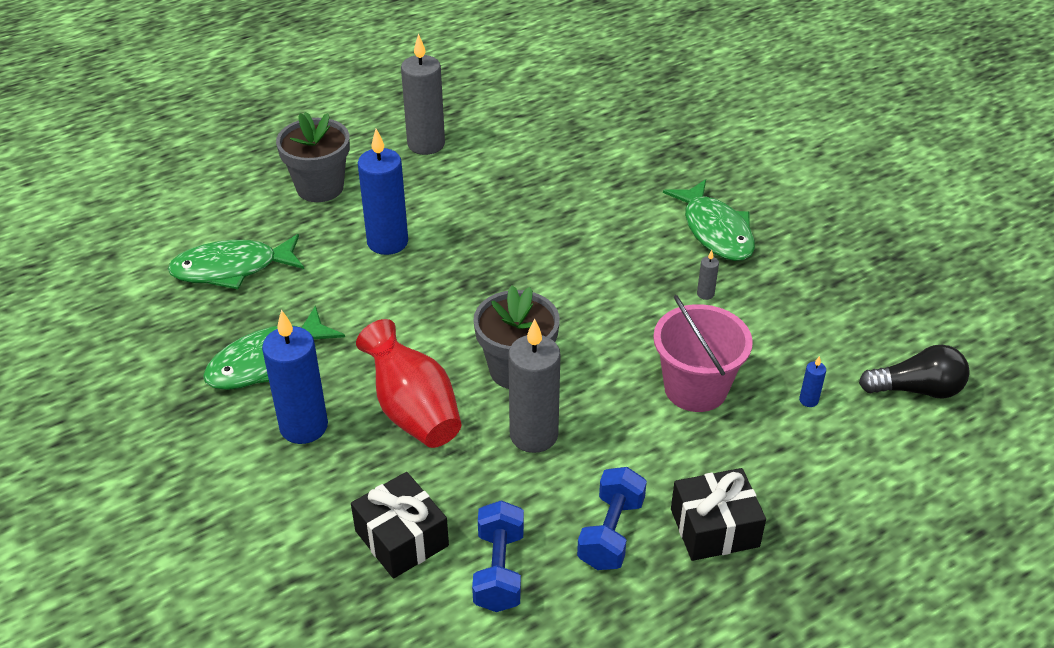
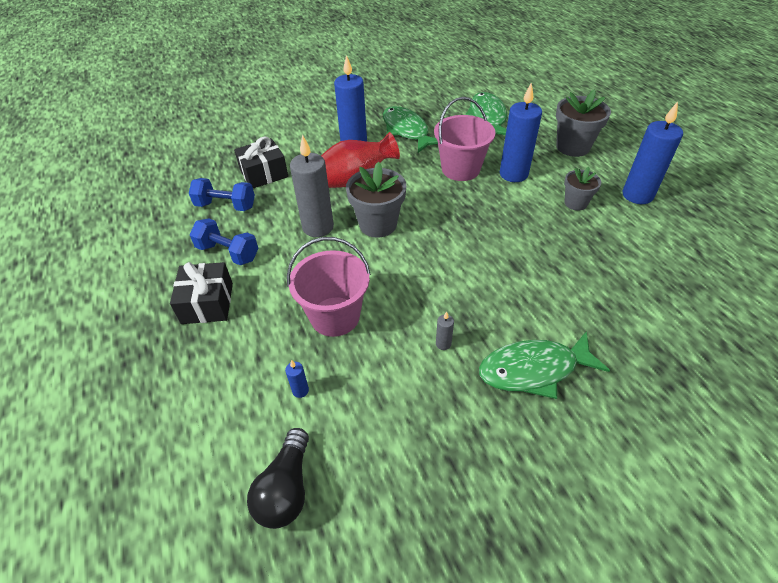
camera: 100 degrees right, 5 degrees up
(378, 293) = (460, 169): none -> pink bucket
(426, 144) = (637, 195): grey candle -> blue candle
(447, 191) = (575, 203): none -> grey flower pot

